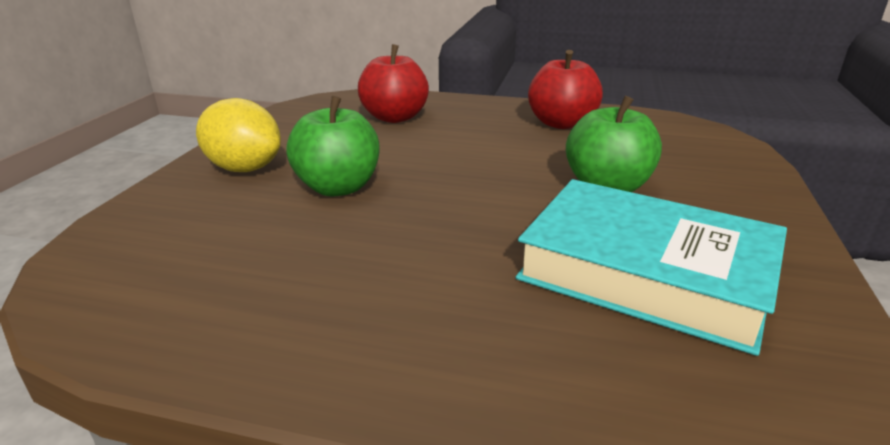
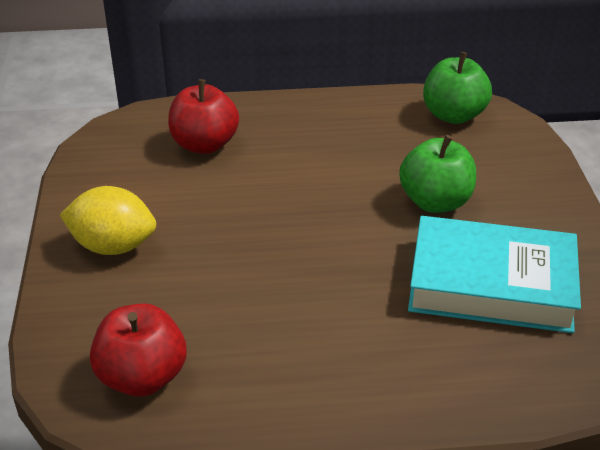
camera: 20 degrees left, 10 degrees up
(338, 187) = (217, 250): green apple -> green apple (453, 115)
(561, 123) = (365, 124): red apple -> red apple (142, 377)

